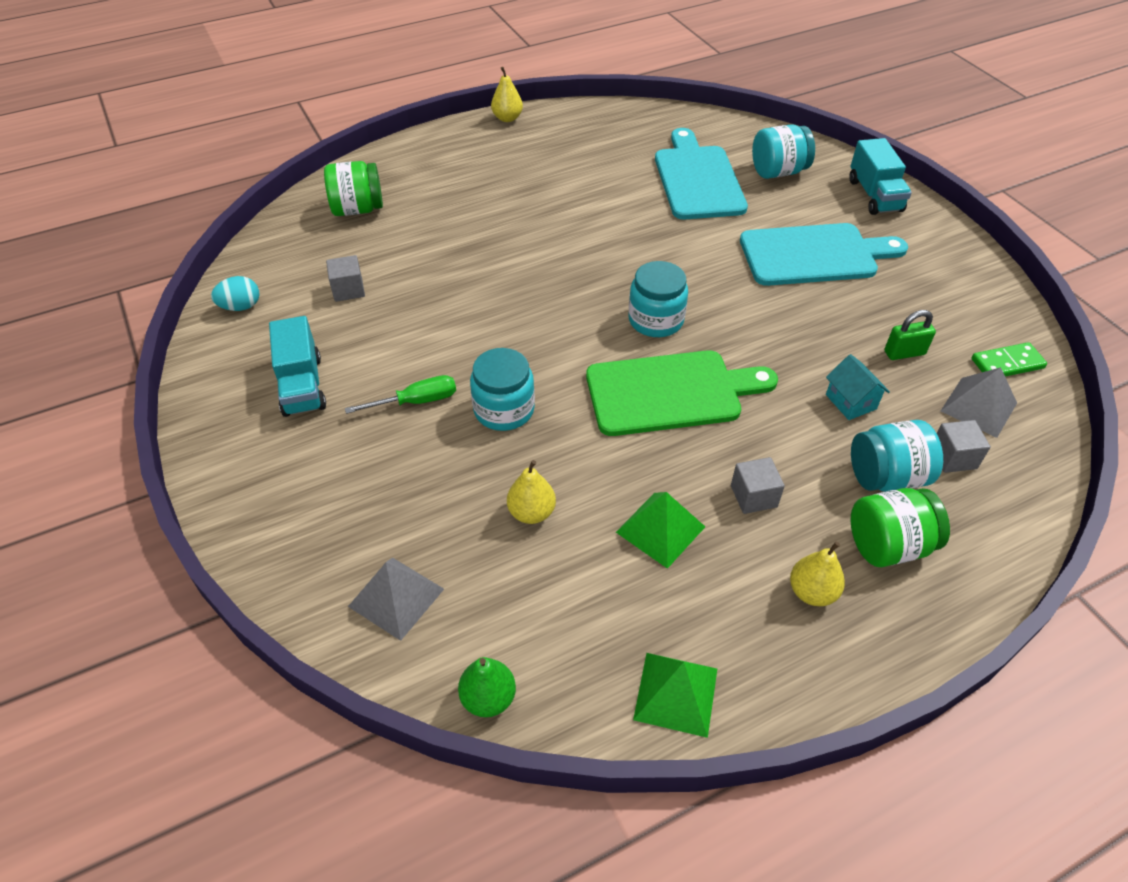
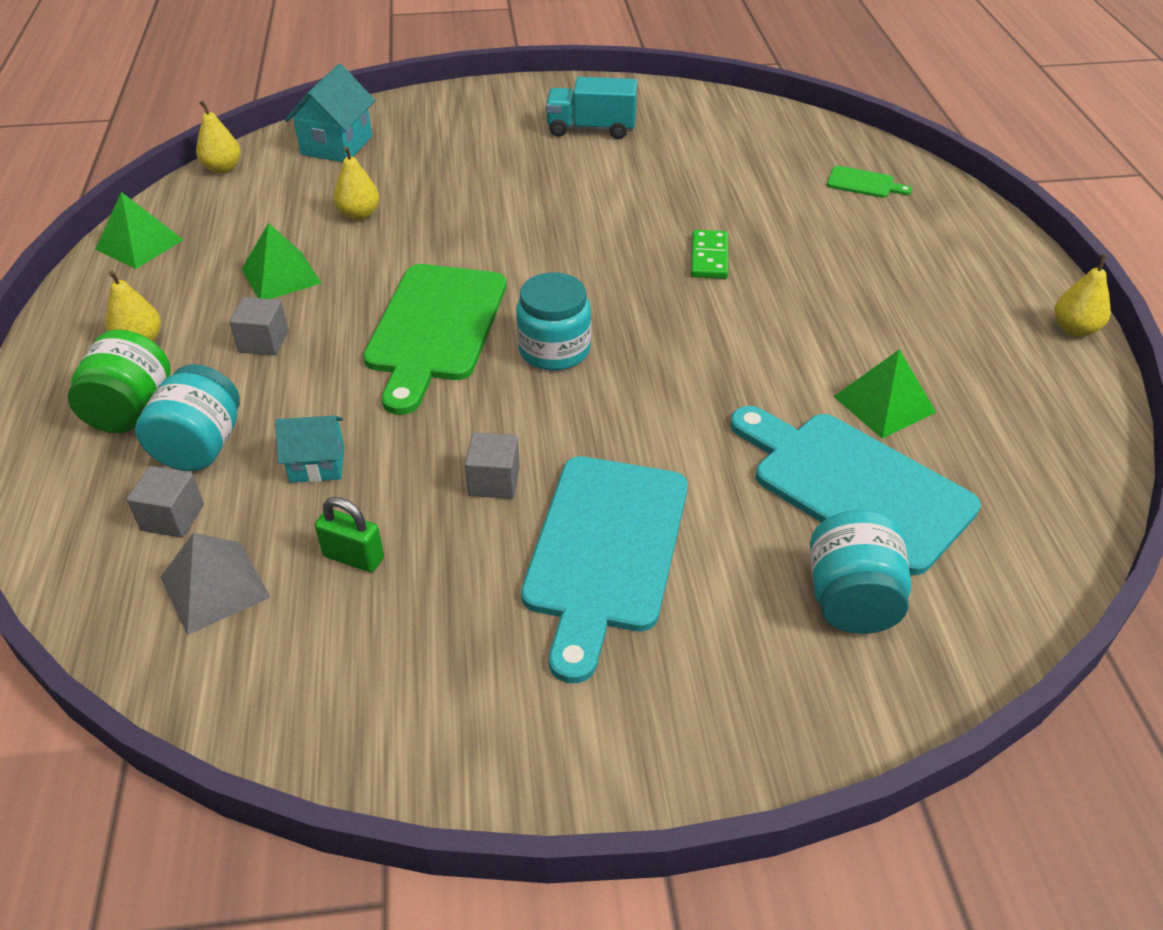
camera: 110 degrees right, 5 degrees down
(241, 307) = (718, 109): turquoise egg -> none
(348, 290) = (716, 163): grey cube -> grey cube (494, 481)
(358, 209) = (863, 183): green jar -> green cutting board
(396, 597) = (337, 145): grey pyramid -> turquoise house
(416, 401) = (532, 179): green screwdriver -> none
(488, 698) = (223, 168): green pear -> yellow pear
(504, 410) = (487, 222): turquoise jar -> none
(621, 176) = (884, 404): none -> green pyramid
(697, 179) = (854, 486): turquoise cutting board -> turquoise cutting board turned 150 degrees counterclockwise
(874, 195) = (735, 716): turquoise truck -> none
(904, 353) = (353, 557): green padlock -> green padlock turned 75 degrees counterclockwise
(1007, 364) = (253, 669): green domino -> green domino (709, 257)

